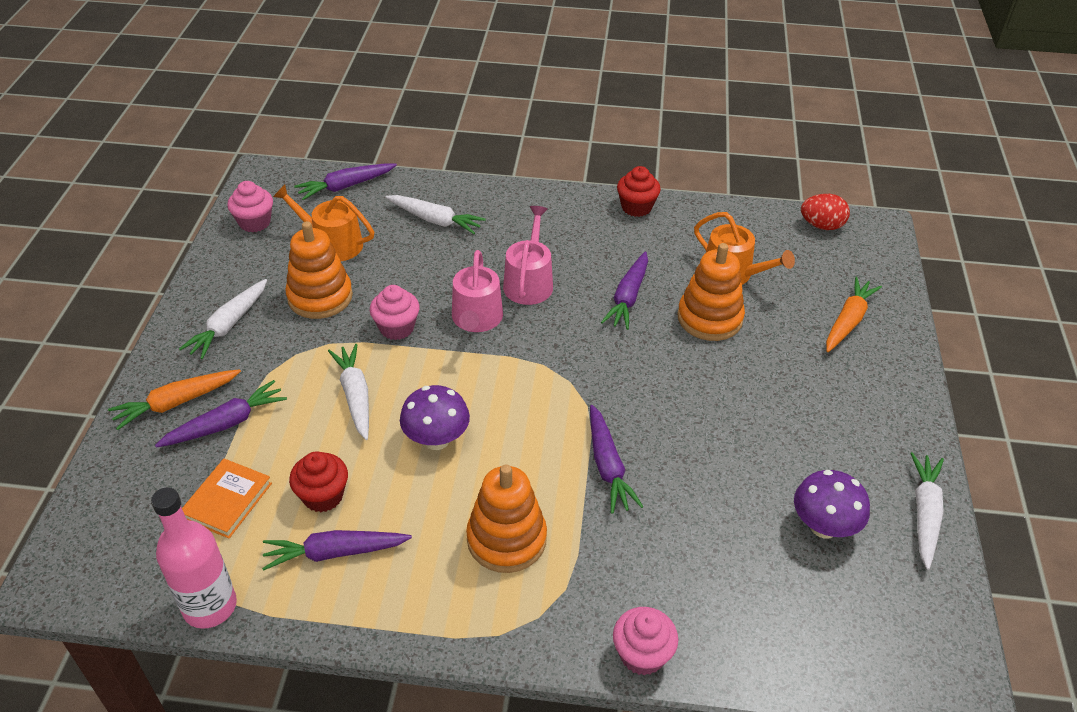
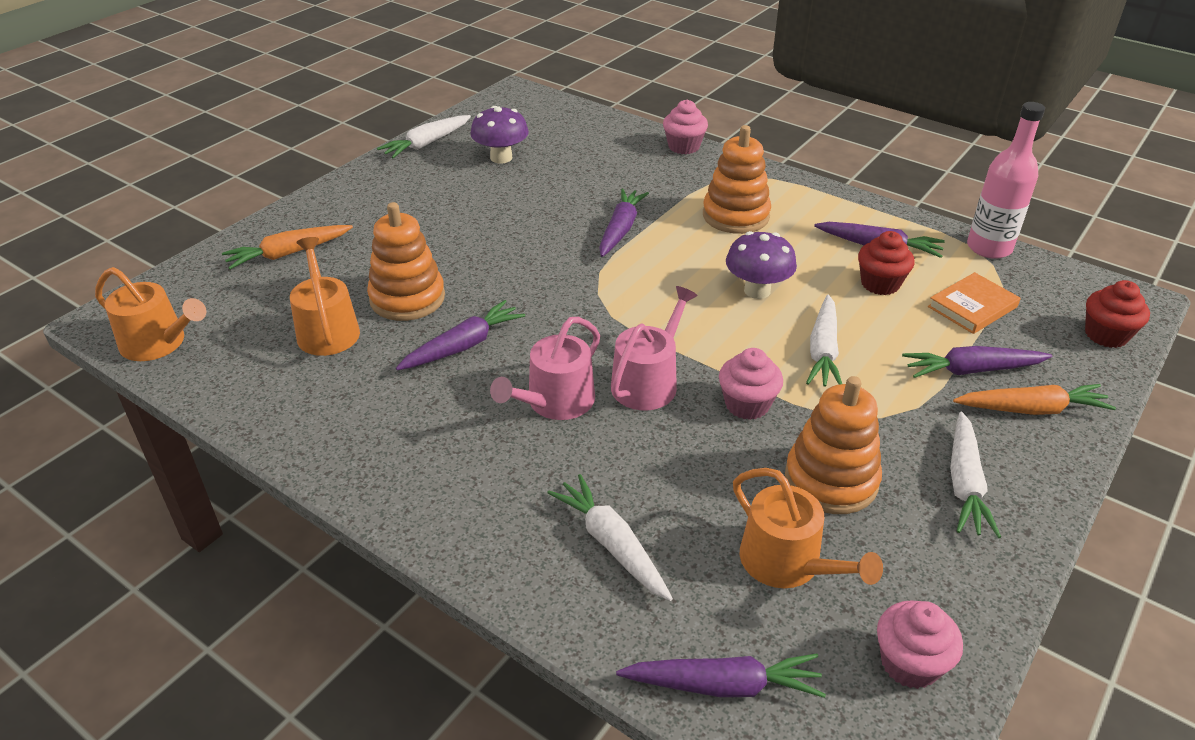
camera: 150 degrees left, 5 degrees down
(228, 325) = (965, 484): white carrot -> white carrot turned 135 degrees clockwise
(636, 207) = (324, 451): red cupcake -> red cupcake (1106, 335)
(821, 226) = (159, 343): red egg -> orange watering can

